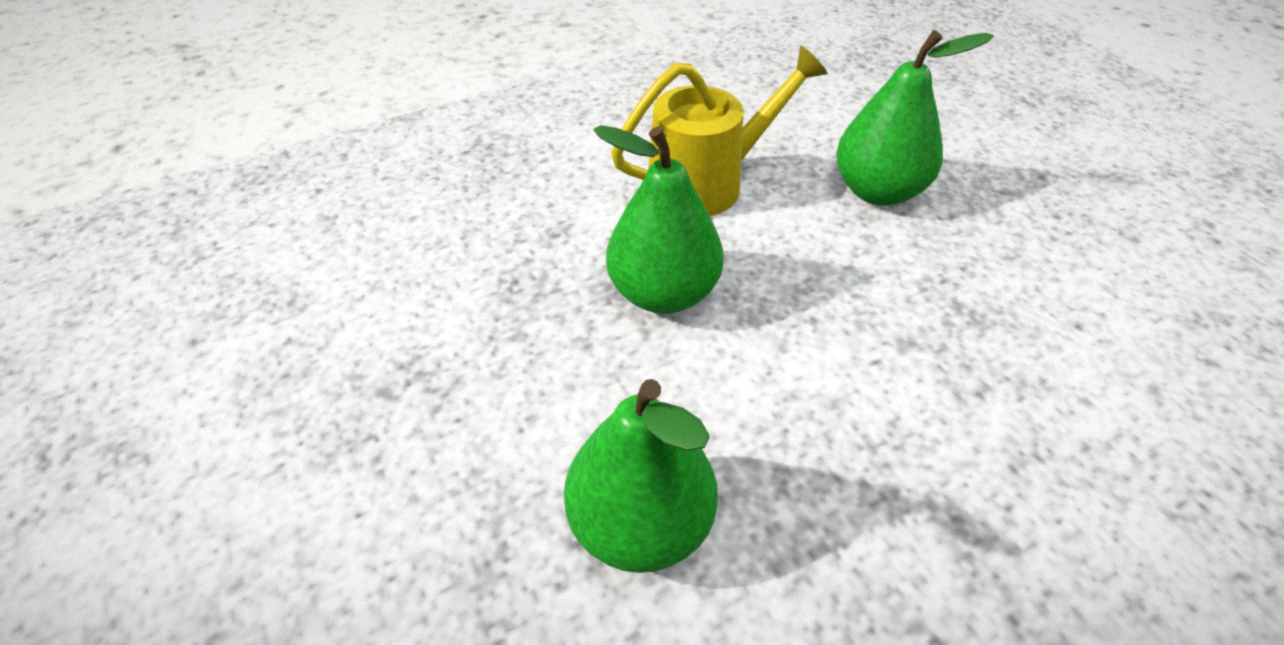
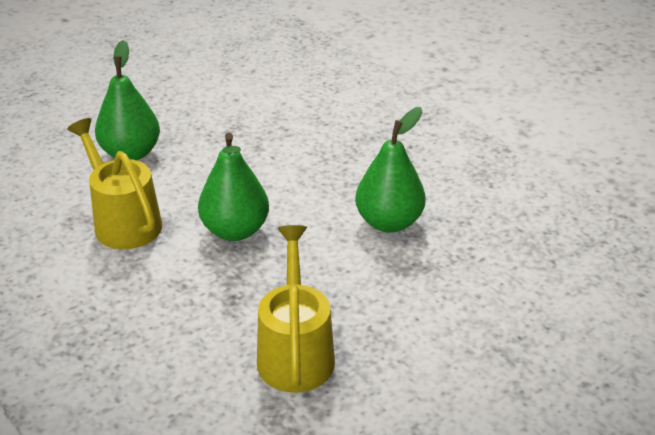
camera: 100 degrees left, 10 degrees down
(370, 335) = (295, 351): none -> yellow watering can

